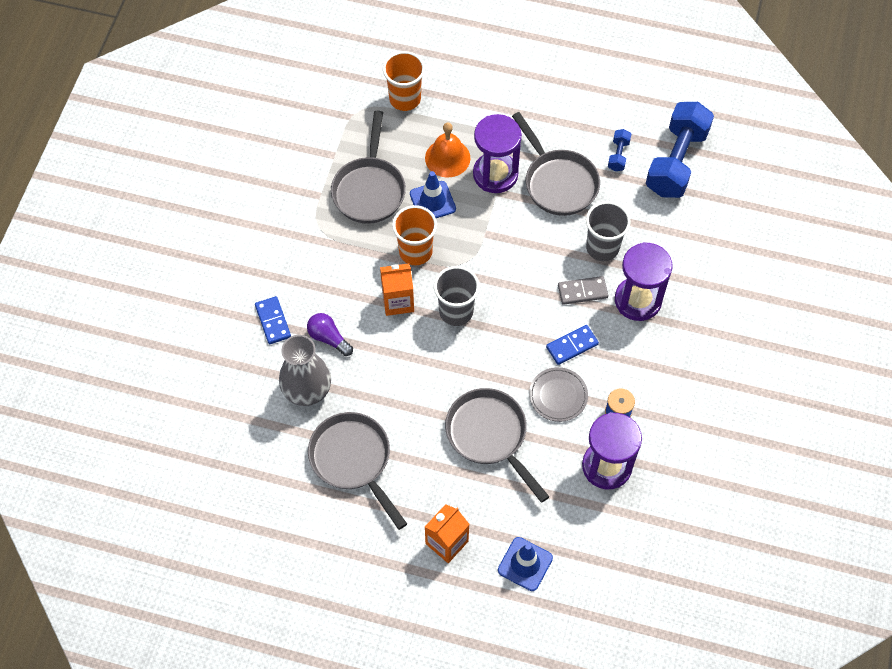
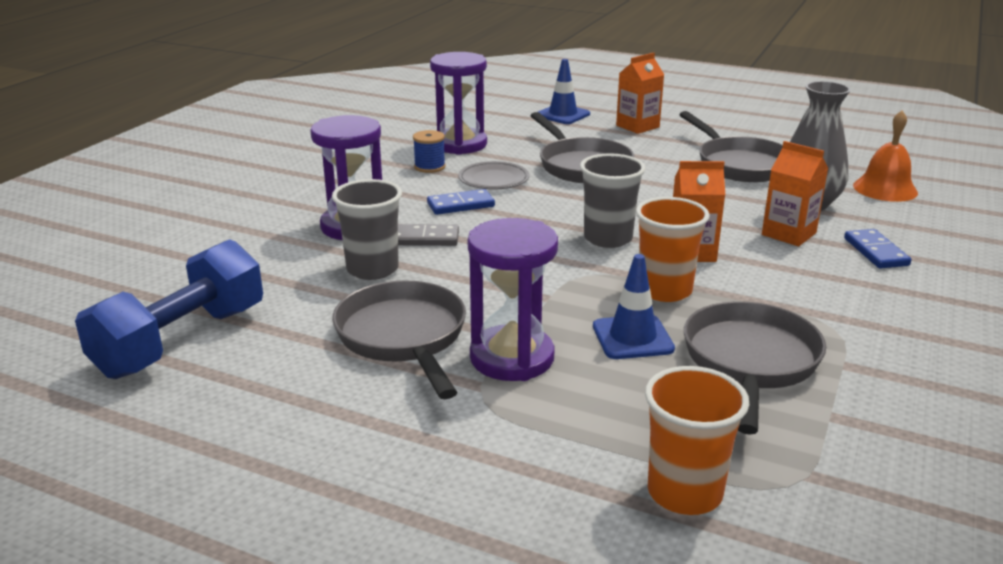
camera: 170 degrees left, 35 degrees down
(328, 338) = (788, 234): purple light bulb -> orange carton
(447, 158) = (598, 388): orange bell -> orange bell (885, 189)
(618, 155) = (276, 359): blue dumbbell -> none

